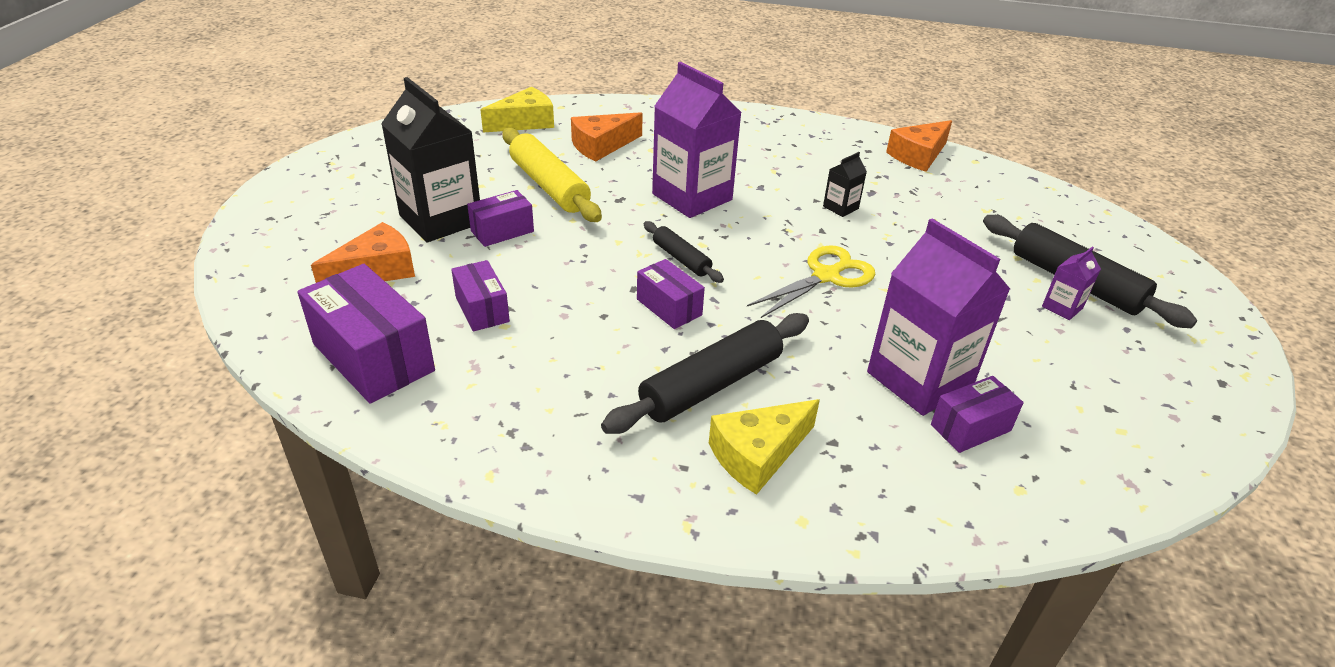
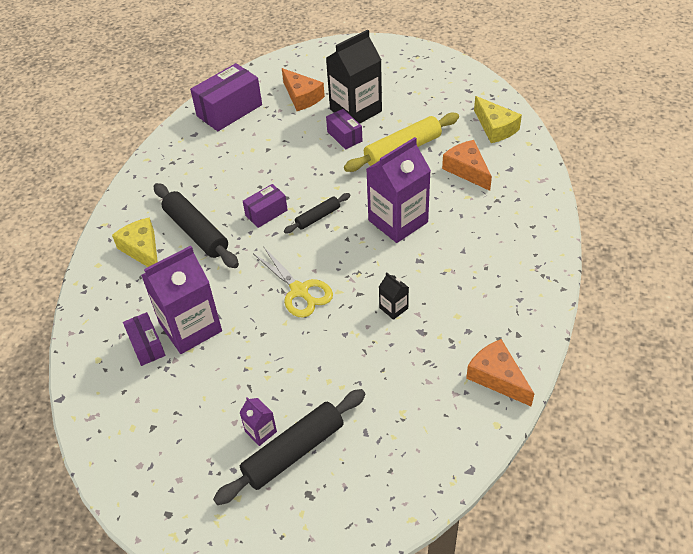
camera: 95 degrees right, 10 degrees up
(482, 309) = (266, 139): purple box -> none

